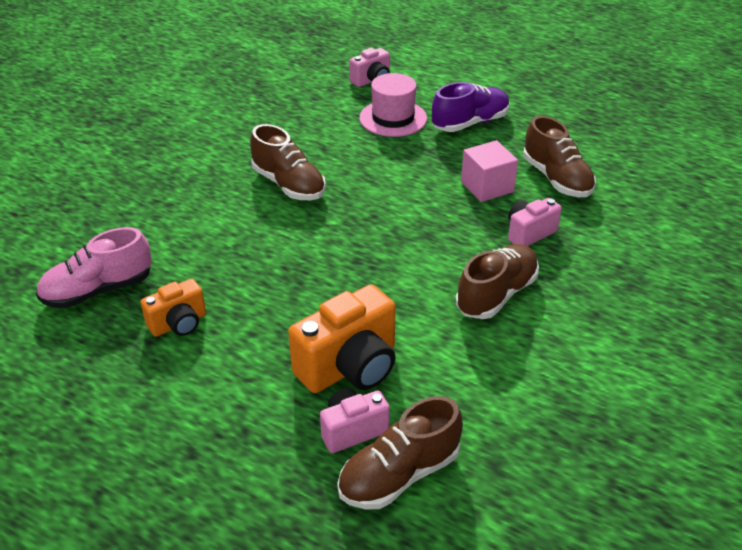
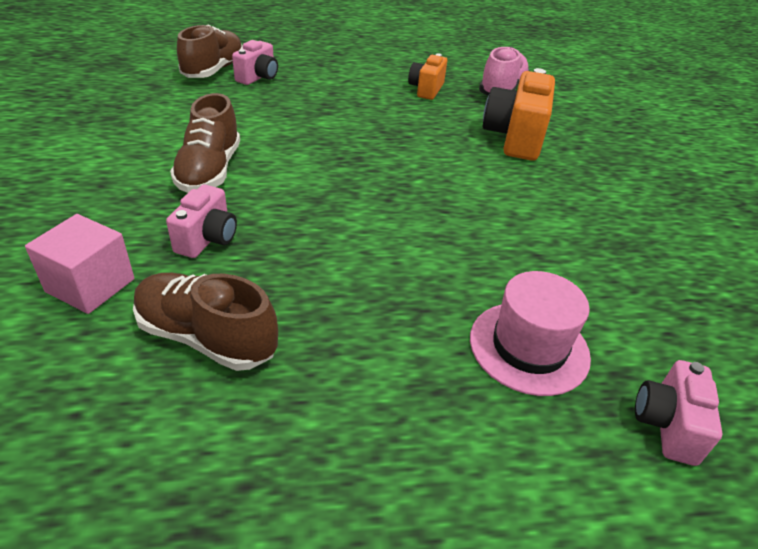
camera: 140 degrees right, 0 degrees up
(288, 185) = (505, 199): brown shoe -> none
(350, 367) = (290, 100): orange camera -> orange camera (515, 138)
(470, 123) = (414, 397): purple shoe -> none
(487, 187) = (297, 282): pink cube -> pink cube (90, 285)

